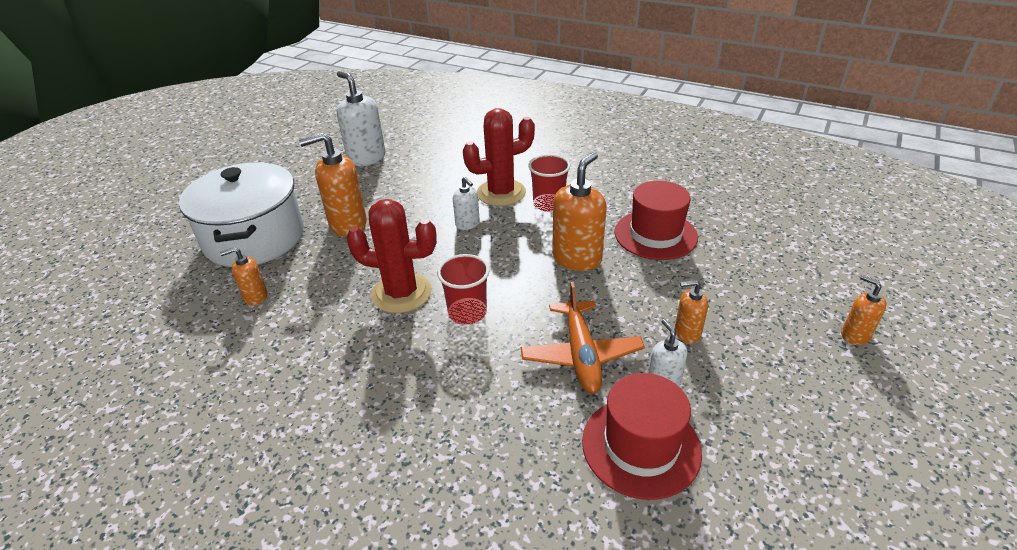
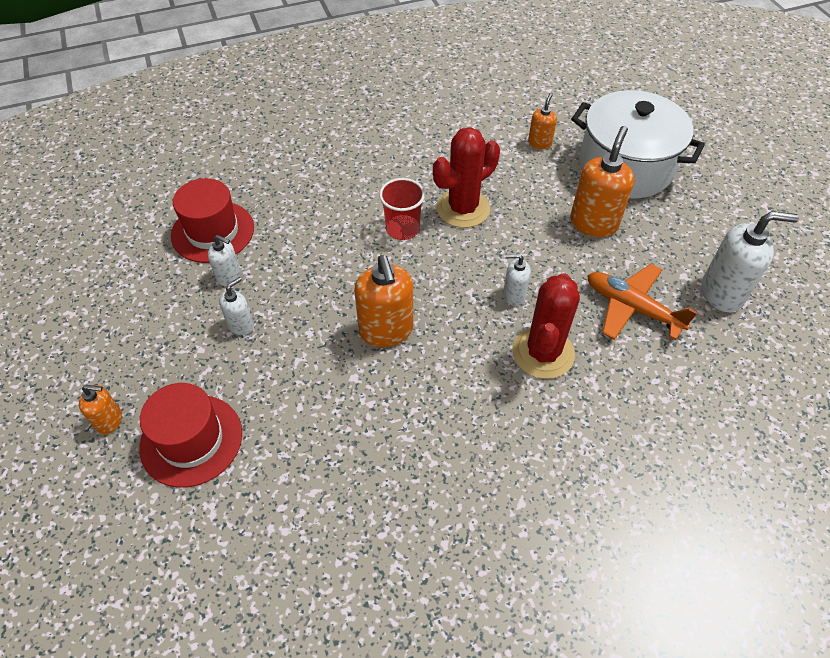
camera: 130 degrees right, 15 degrees up
(548, 204) = (484, 374): red cup -> none
(581, 355) = (297, 256): orange plane -> orange plane (631, 308)
(655, 235) = (350, 414): red hat -> red hat (191, 440)
(687, 333) = (241, 325): orange soap dispenser -> white soap dispenser

